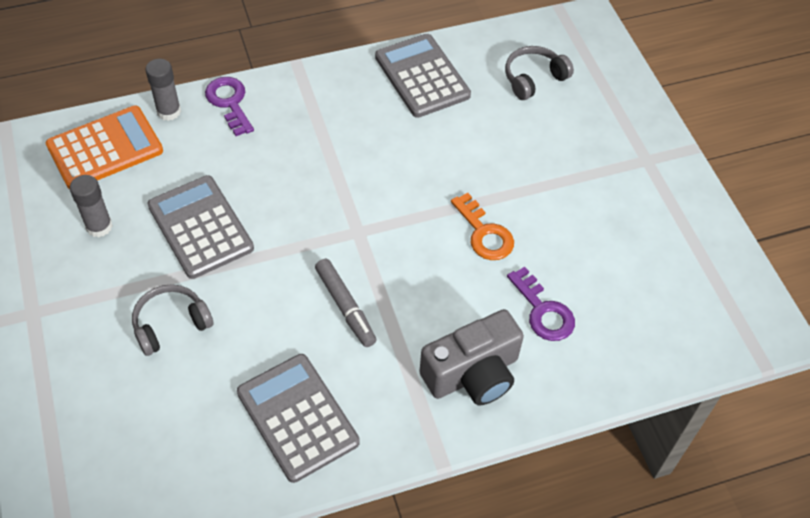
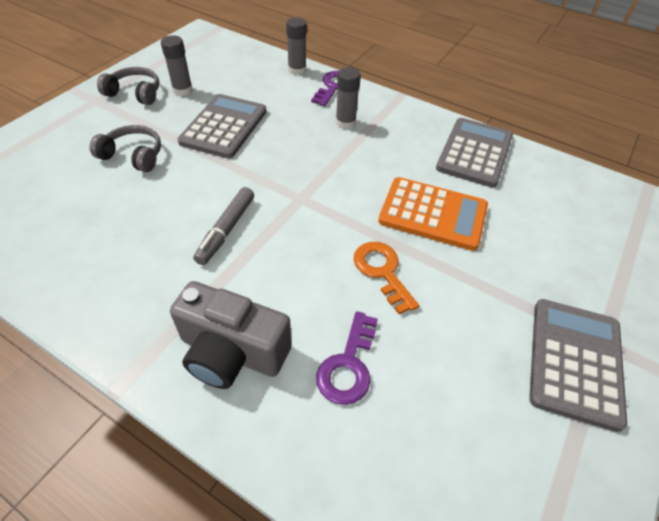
camera: 50 degrees right, 5 degrees down
(105, 148) = (242, 63): orange calculator -> orange calculator (433, 214)
(292, 132) = (345, 122): none -> grey glue stick
(297, 417) = (100, 262): grey calculator -> grey calculator (575, 361)
(484, 233) = (382, 271): orange key -> orange key turned 135 degrees clockwise
(534, 79) = (564, 212): grey headphones -> grey headphones (135, 93)

